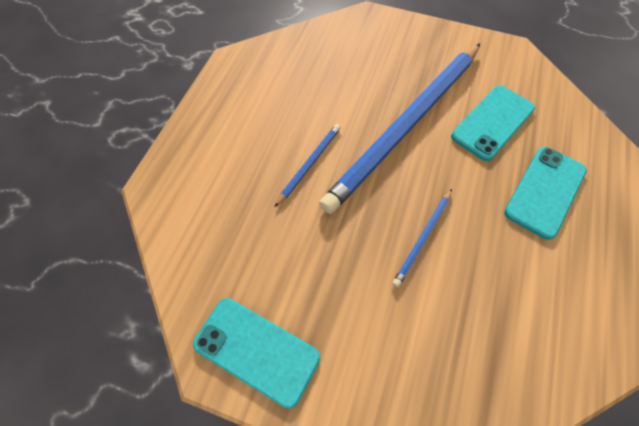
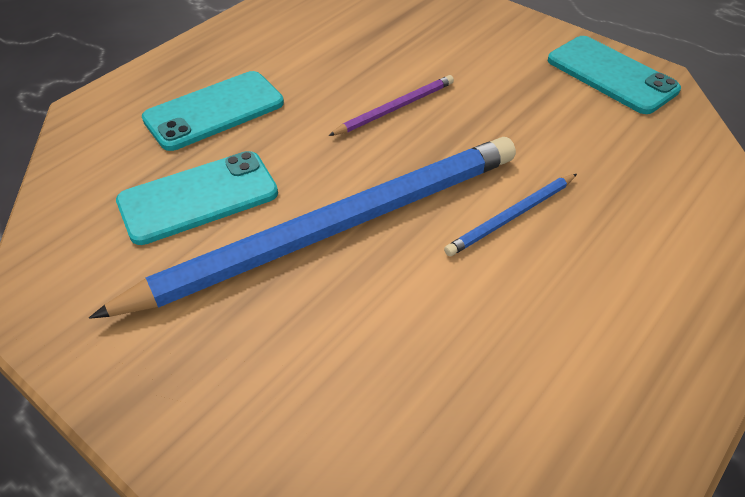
camera: 160 degrees left, 15 degrees down
(423, 238) = (395, 108): blue pencil -> purple pencil

